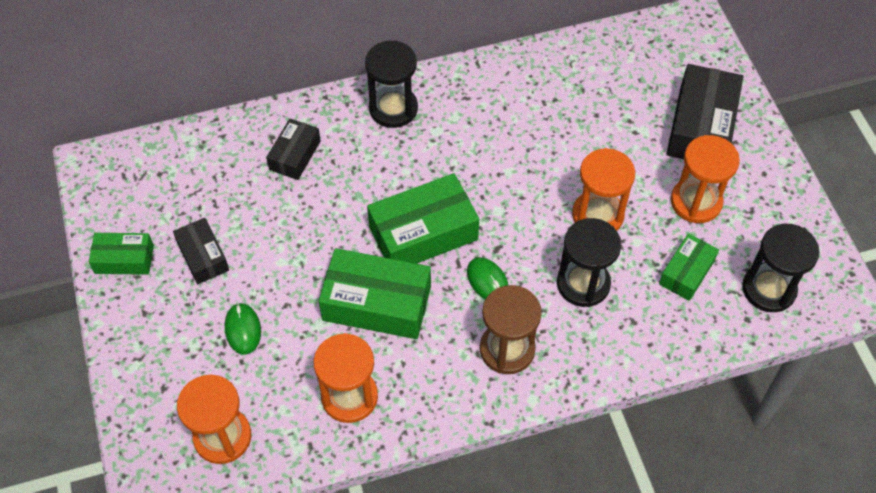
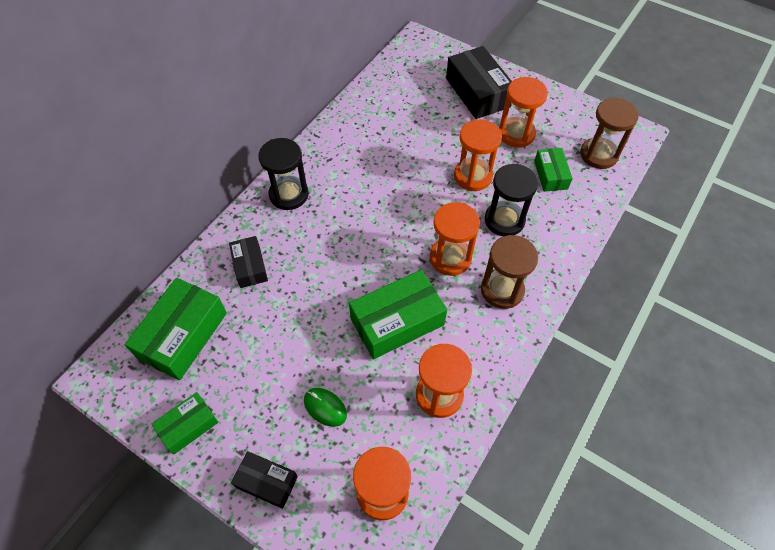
camera: 40 degrees left, 0 degrees up
(203, 256) = (248, 379): black box -> black box (266, 482)
(423, 233) = (383, 257): green box -> green box (183, 335)
(487, 281) = (450, 258): green mouse -> orange hourglass
(768, 289) = (598, 155): black hourglass -> brown hourglass

